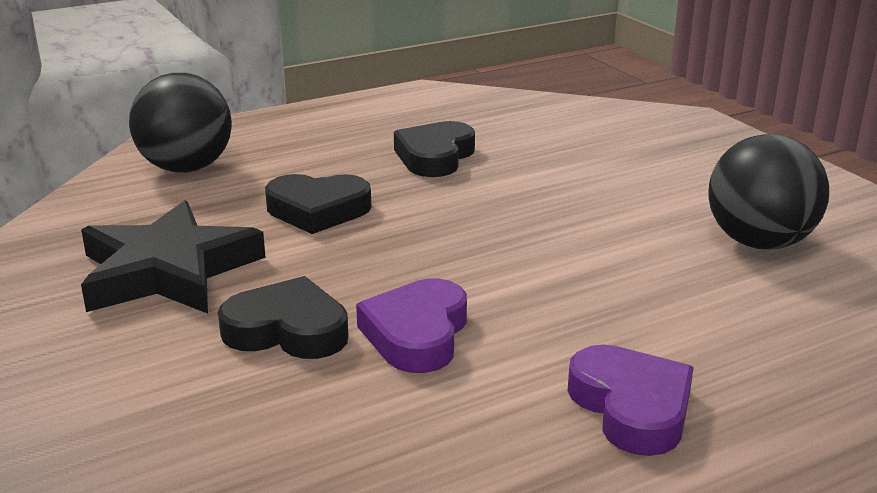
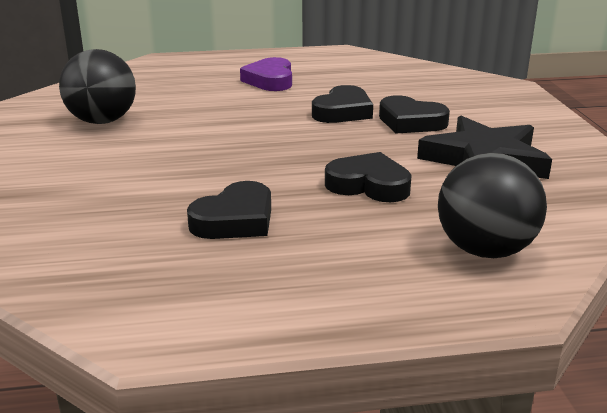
camera: 160 degrees left, 0 degrees up
(417, 334) = (343, 111): purple heart -> black heart

